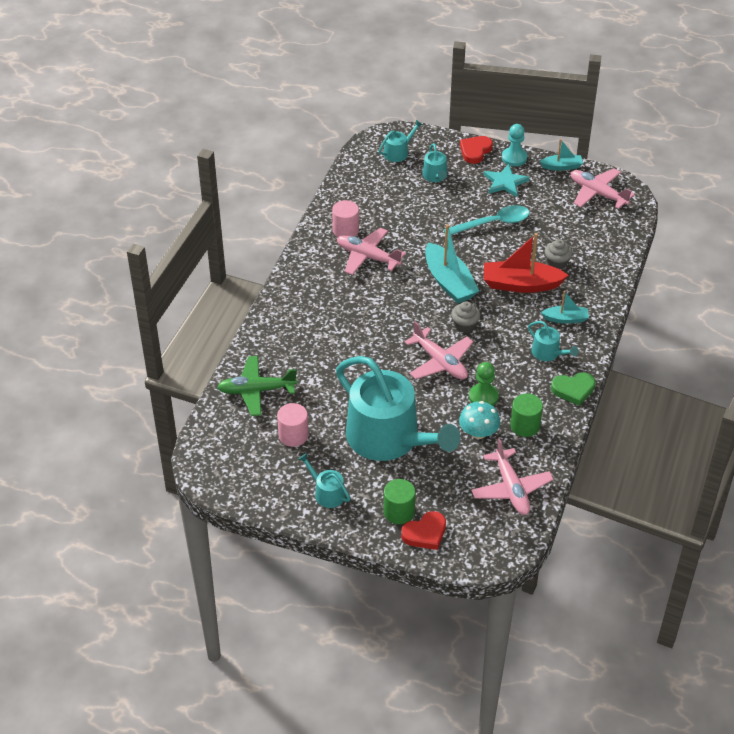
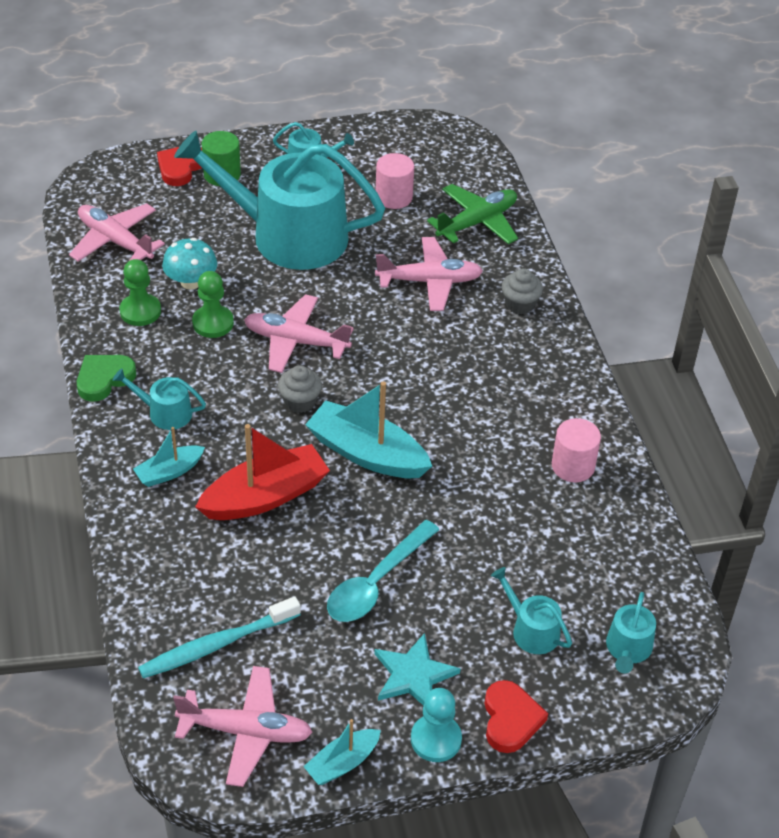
camera: 145 degrees right, 0 degrees up
(367, 257) = (506, 440): pink plane -> pink plane (429, 281)
(525, 426) = (140, 311): green cylinder -> green pawn
(557, 263) = (234, 557): grey cupcake -> grey cupcake (520, 304)
(590, 230) = (216, 645): none -> turquoise toothbrush

